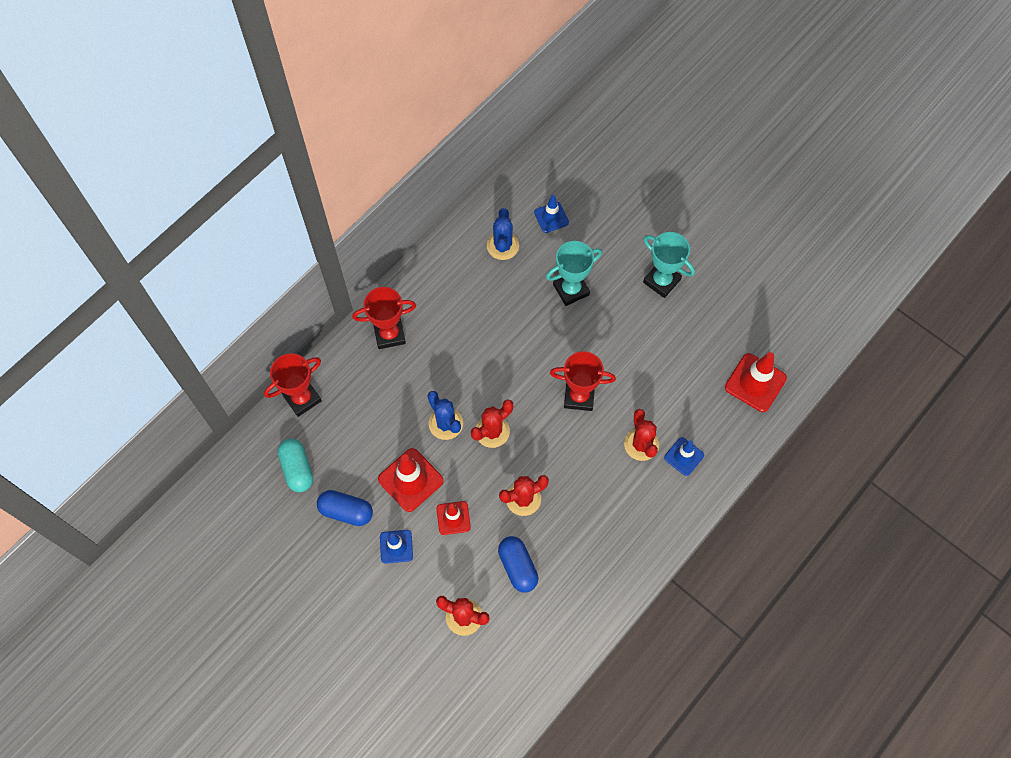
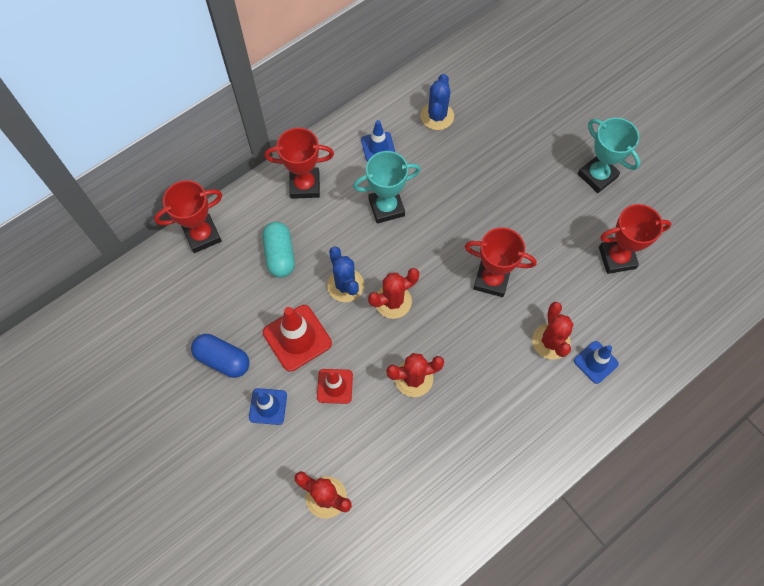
camera: 10 degrees right, 0 degrees up
(297, 469) = (181, 306): turquoise capsule -> turquoise capsule (280, 255)
(518, 567) = (395, 452): blue capsule -> none
(551, 217) = (491, 96): blue traffic cone -> blue traffic cone (378, 147)
(571, 289) = (500, 170): turquoise trophy -> turquoise trophy (386, 207)
(690, 357) = (617, 258): none -> red trophy
(755, 382) = (684, 296): red traffic cone -> none

